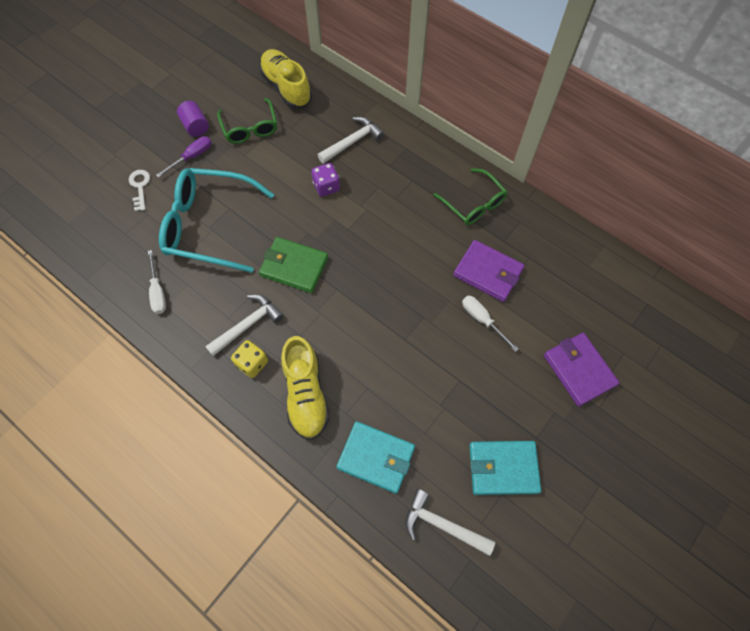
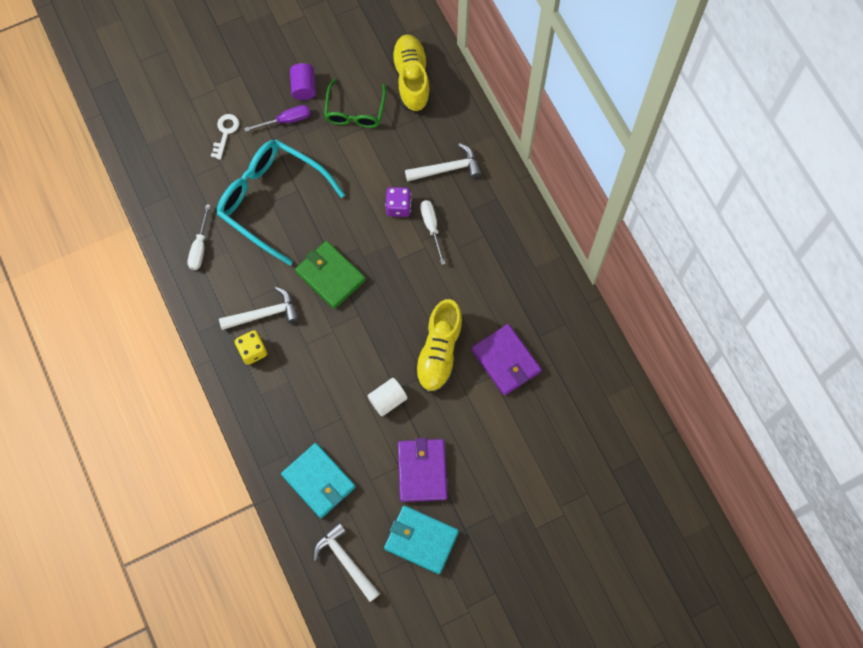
camera: 25 degrees right, 5 degrees up
(306, 394) = (286, 399): yellow shoe -> yellow shoe (439, 352)
(402, 352) = (388, 400): none -> white cylinder
(474, 204) = (531, 286): green glasses -> none
(482, 320) = (475, 403): white screwdriver -> white screwdriver (431, 227)
(579, 370) = (537, 488): purple wallet -> purple wallet (422, 471)

